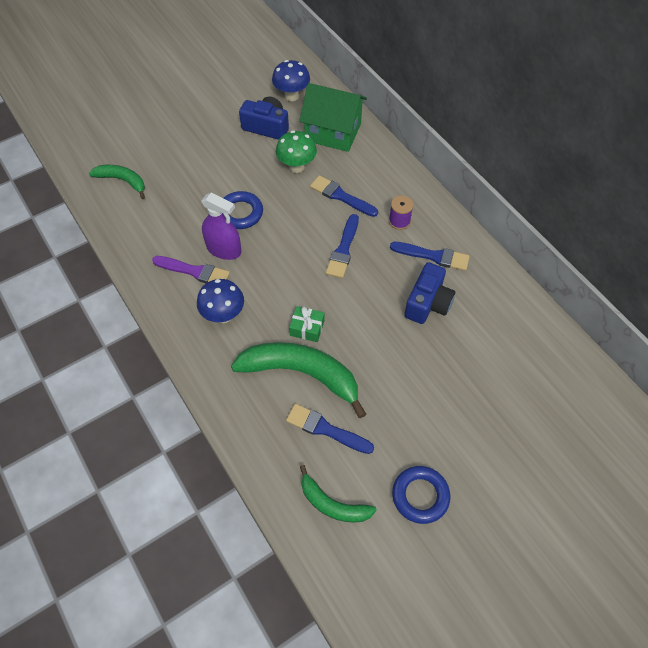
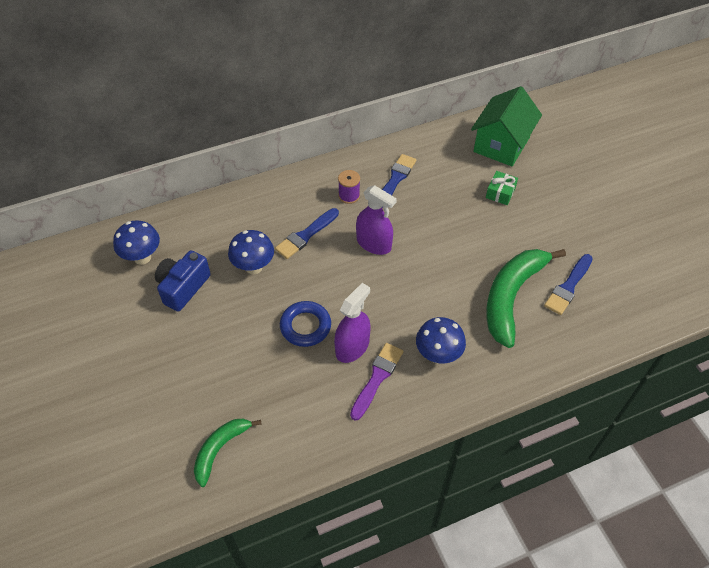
camera: 80 degrees left, 5 degrees down
(297, 167) = (254, 267): green mushroom -> blue mushroom
(307, 328) = (462, 286): green gift -> green gift (500, 193)
(332, 504) = (637, 292): green banana -> none
(333, 132) = (214, 228): green house -> green house (501, 144)
(343, 249) = (374, 244): blue brush -> purple spray bottle
(420, 496) = (627, 233): blue ring -> none
(428, 303) = (446, 193): blue camera -> none

